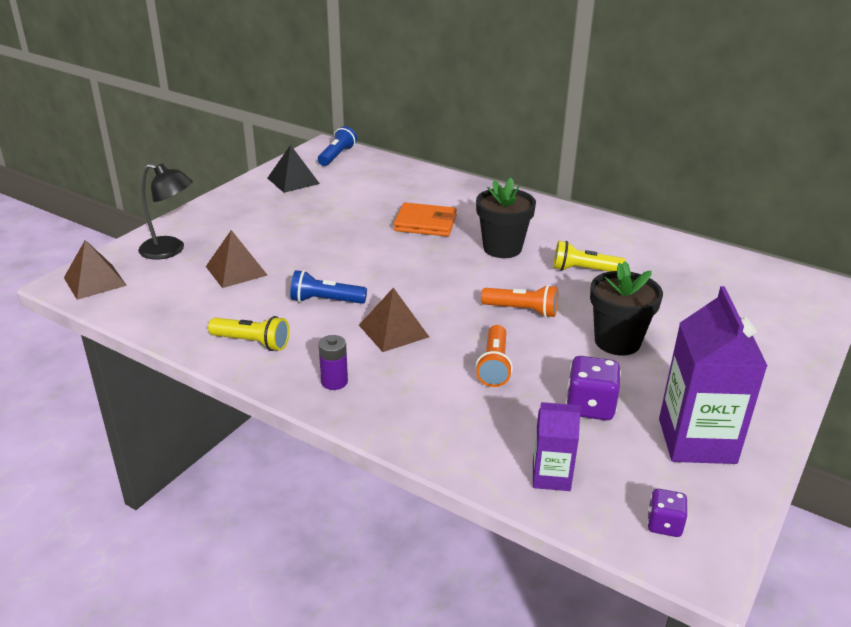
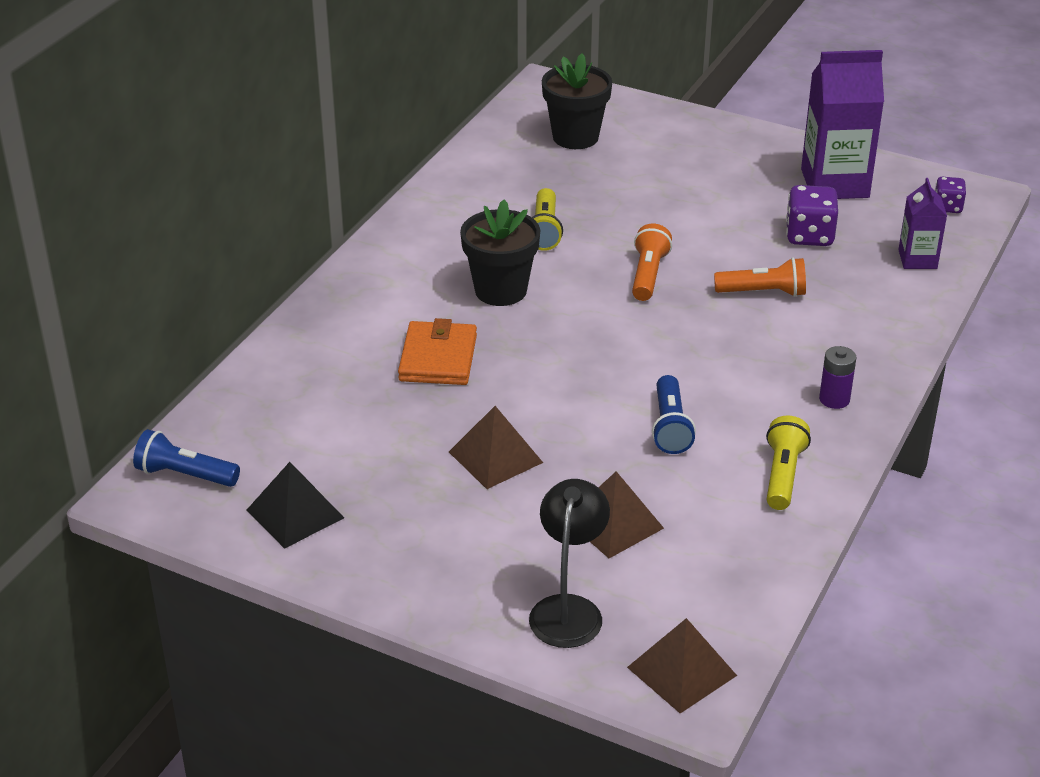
camera: 95 degrees left, 5 degrees up
(393, 331) = (720, 365): brown pyramid -> brown pyramid (495, 457)
(617, 342) = (691, 215): black flower pot -> black flower pot (575, 137)

